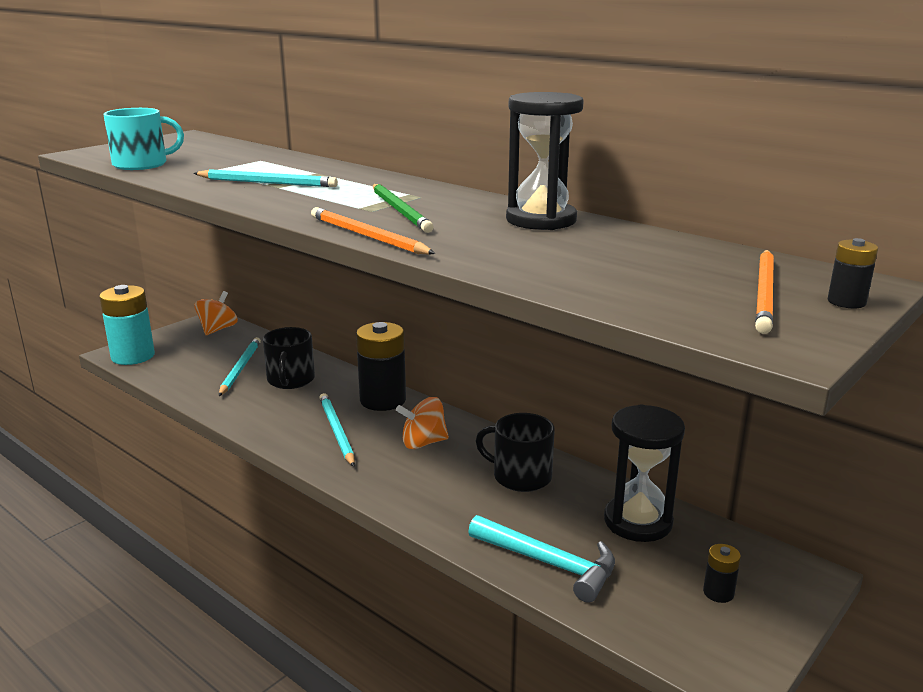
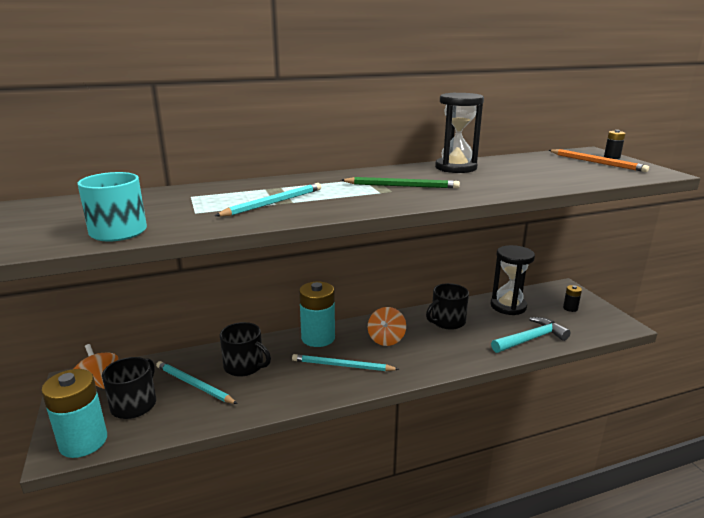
camera: 60 degrees left, 0 degrees up
(193, 355) = (134, 404): none -> black mug
(367, 236) = (451, 199): orange pencil -> none
(383, 400) = (318, 338): black battery -> turquoise battery

